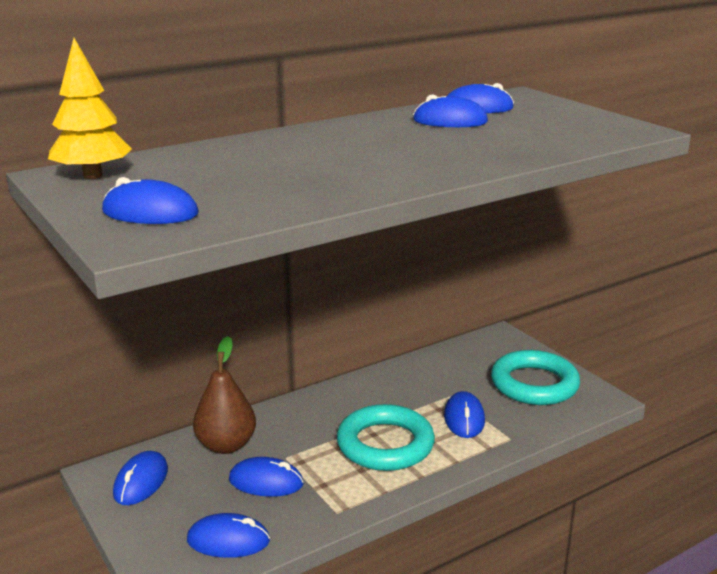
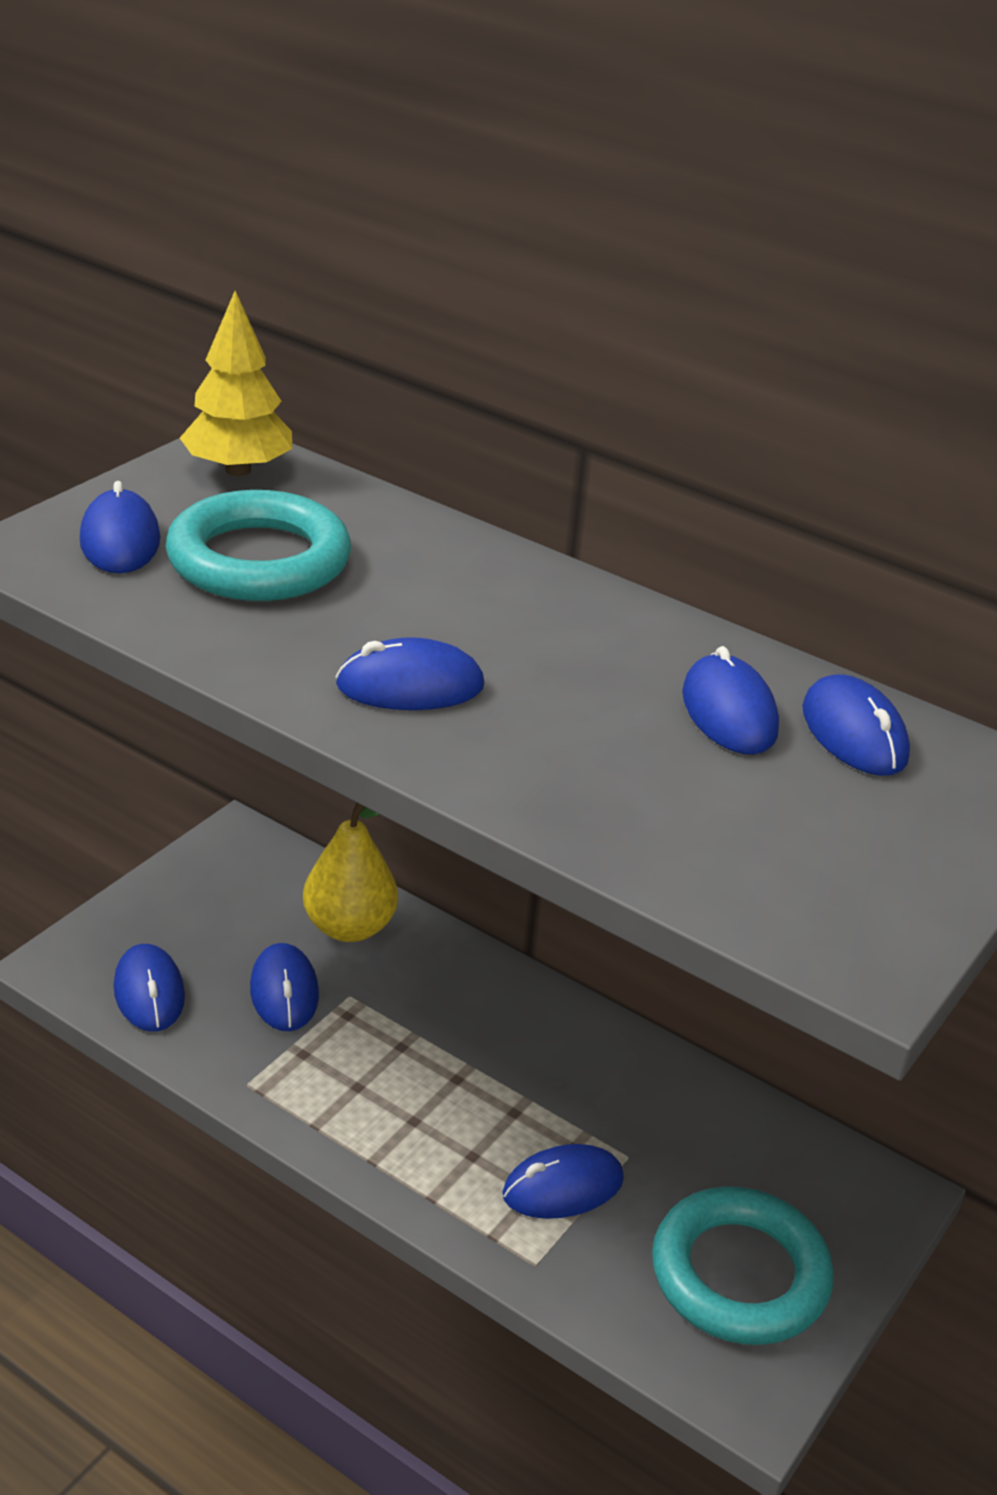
camera: 65 degrees right, 10 degrees up
(141, 482) = (235, 875): blue mouse -> blue mouse (410, 686)
(226, 445) = (349, 927): brown pear -> yellow pear
(385, 444) = (436, 1100): turquoise ring -> turquoise ring (259, 560)

